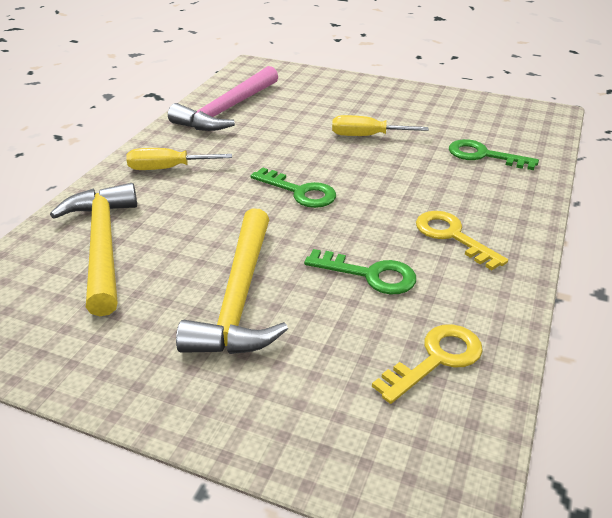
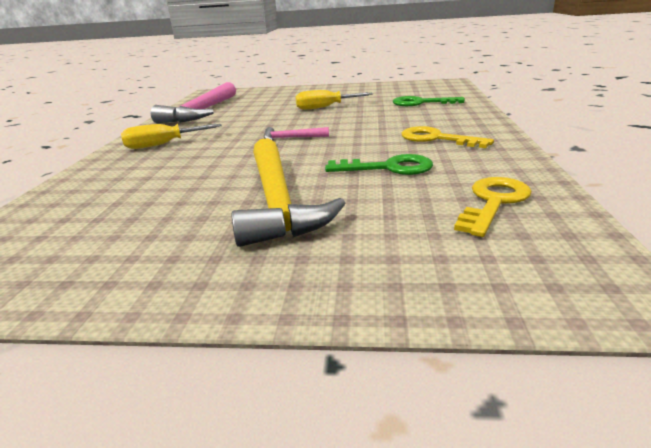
camera: 15 degrees left, 10 degrees down
(103, 245) = (115, 195): yellow hammer -> none
(300, 192) = (291, 138): green key -> pink hammer

